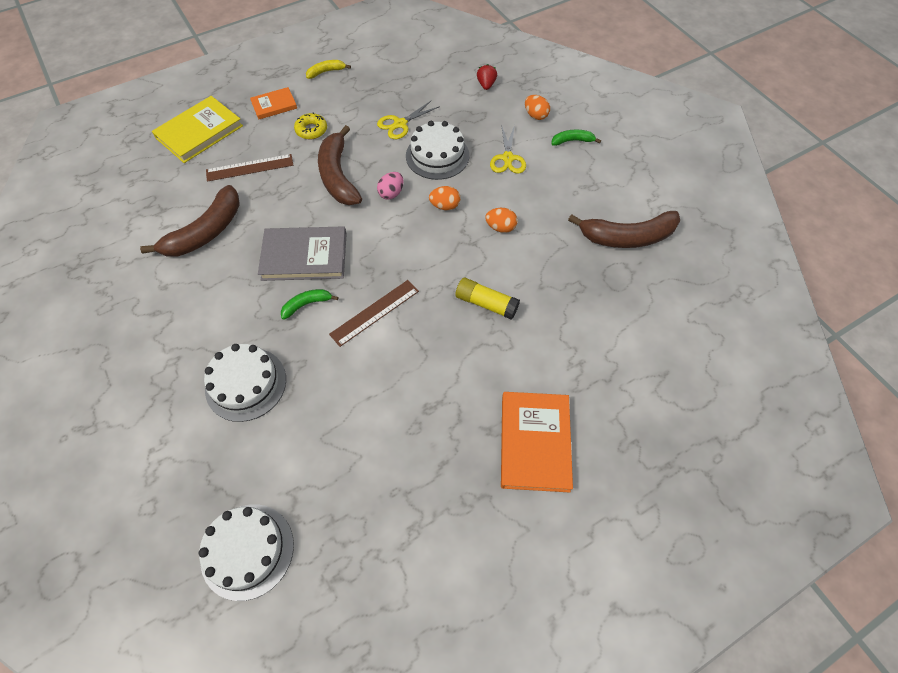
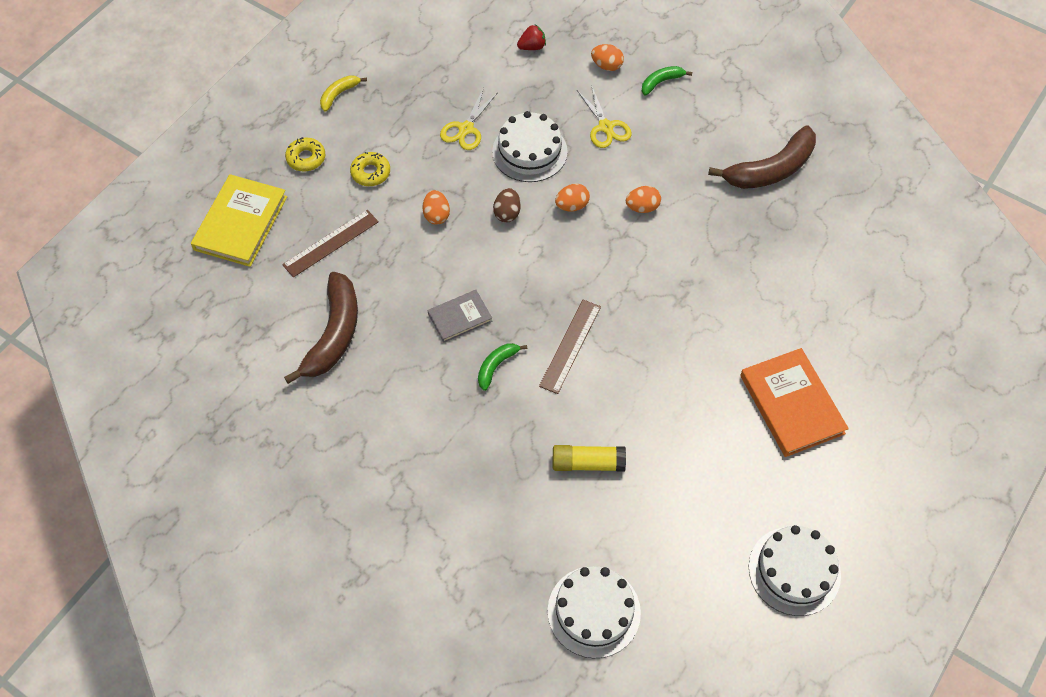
camera: 25 degrees left, 0 degrees up
(246, 384) = (488, 468): white cake -> white cake (794, 571)
(274, 105) = (306, 158): orange book -> yellow donut
(304, 256) = (460, 317): grey book -> grey book, size x0.58
(338, 176) = (436, 215): brown banana -> orange egg
(391, 193) = (507, 213): pink egg -> brown egg
(486, 85) = (532, 47): red strawberry -> red strawberry turned 90 degrees clockwise
(486, 303) = (673, 292): yellow glue stick -> yellow glue stick (587, 463)

